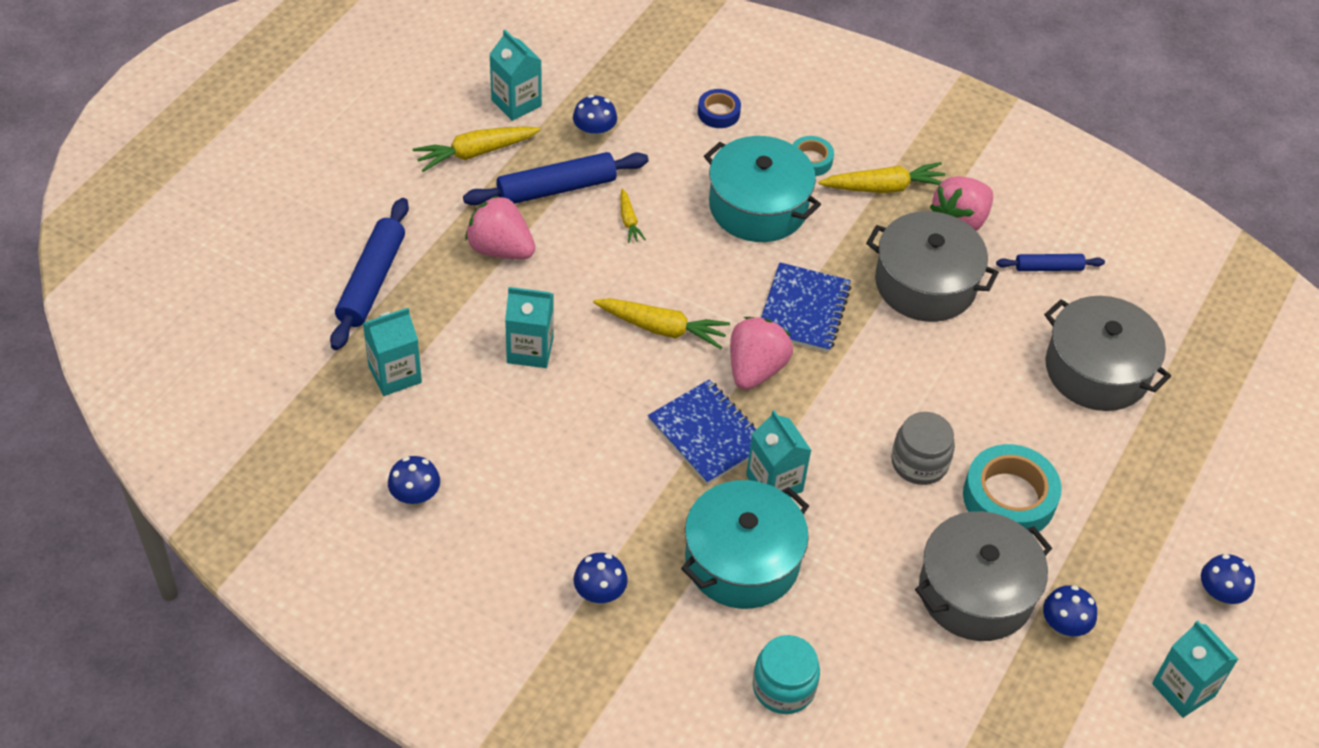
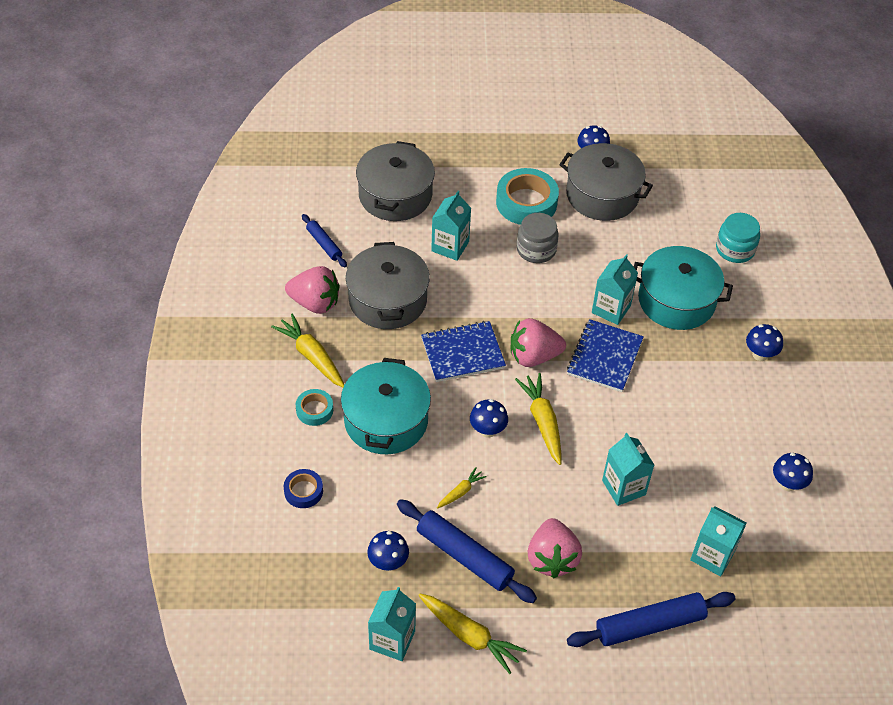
camera: 120 degrees left, 0 degrees up
(1183, 689) = (586, 101): turquoise carton -> turquoise carton (450, 246)
(1219, 595) = (516, 103): blue mushroom -> blue mushroom (487, 430)

